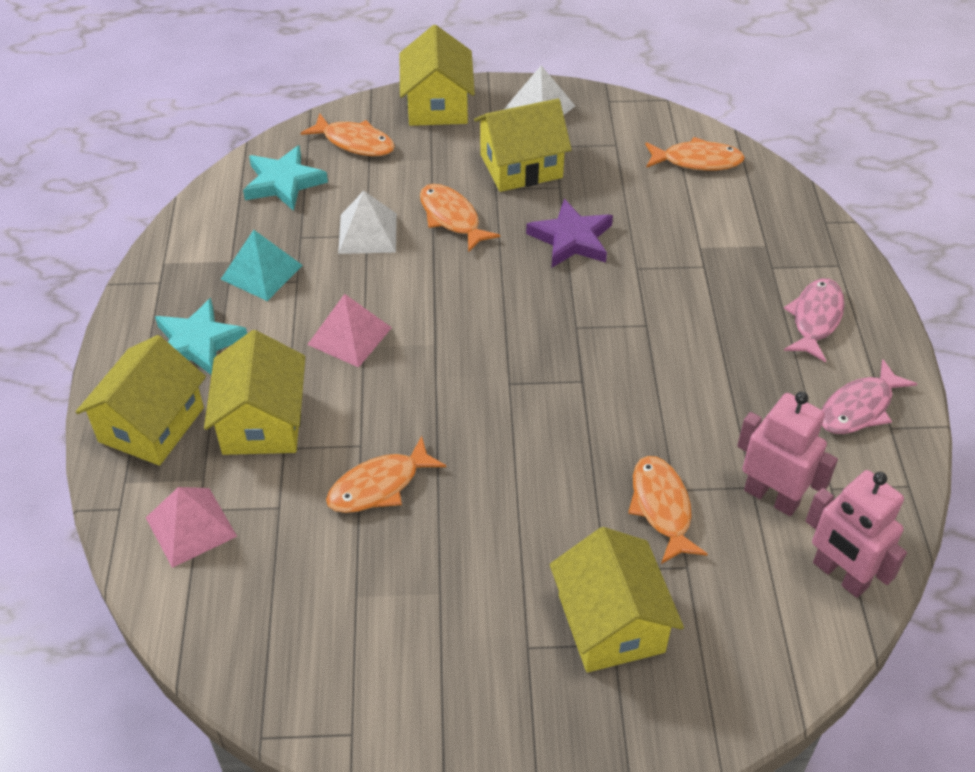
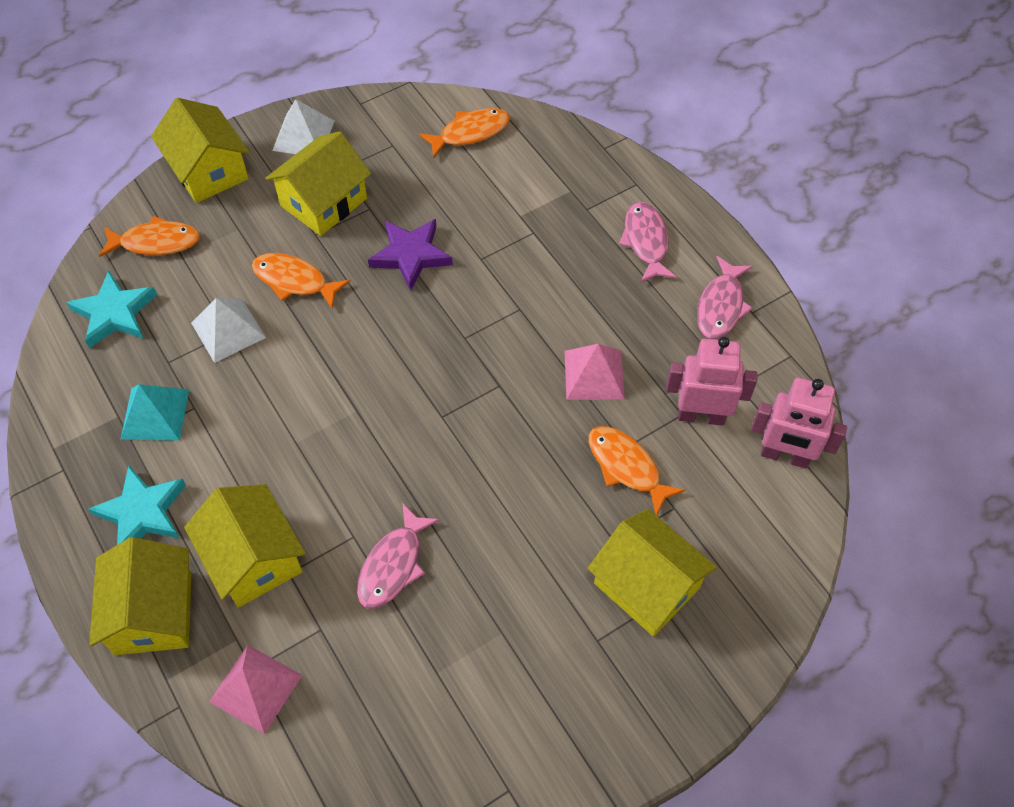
camera: 30 degrees left, 10 degrees up
(349, 336) = (277, 438): pink pyramid -> pink pyramid (594, 374)
(379, 485) = (393, 564): orange fish -> pink fish

